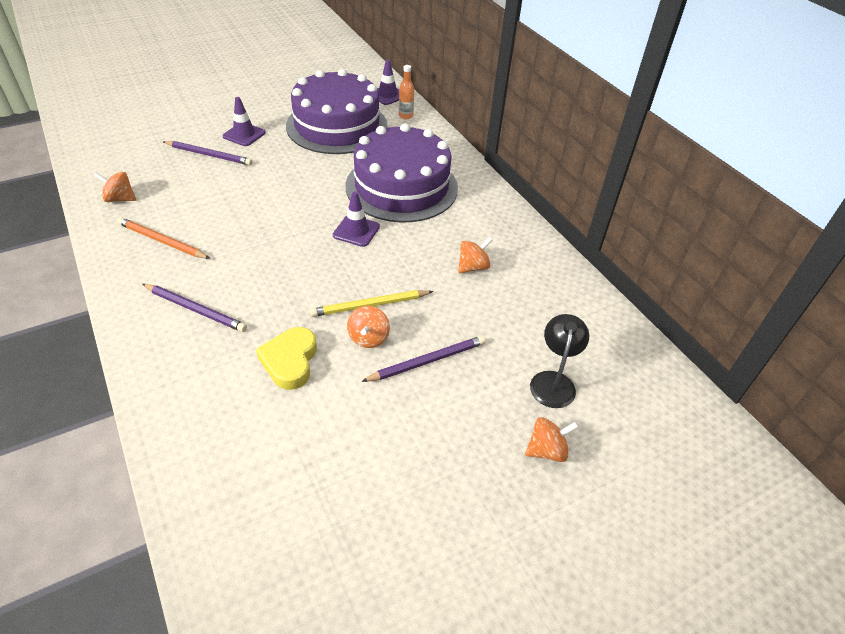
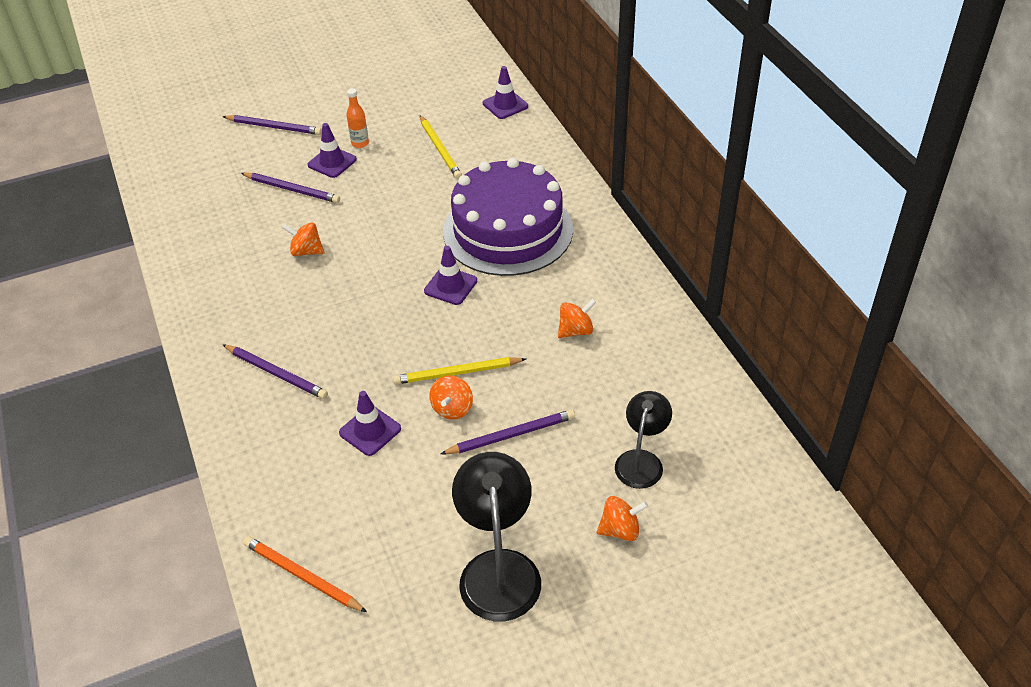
camera: 10 degrees right, 0 degrees up
(120, 199) = (196, 245): orange spinning top -> orange spinning top (306, 251)
(162, 241) = (242, 296): orange pencil -> orange pencil (302, 576)
(193, 108) = (274, 127): none -> purple pencil
(290, 361) = (370, 431): yellow heart -> purple traffic cone
(337, 126) = (440, 149): purple cake -> yellow pencil
(406, 116) = (524, 134): orange bottle -> orange bottle (360, 143)
(432, 497) = (498, 568): none -> black lamp

